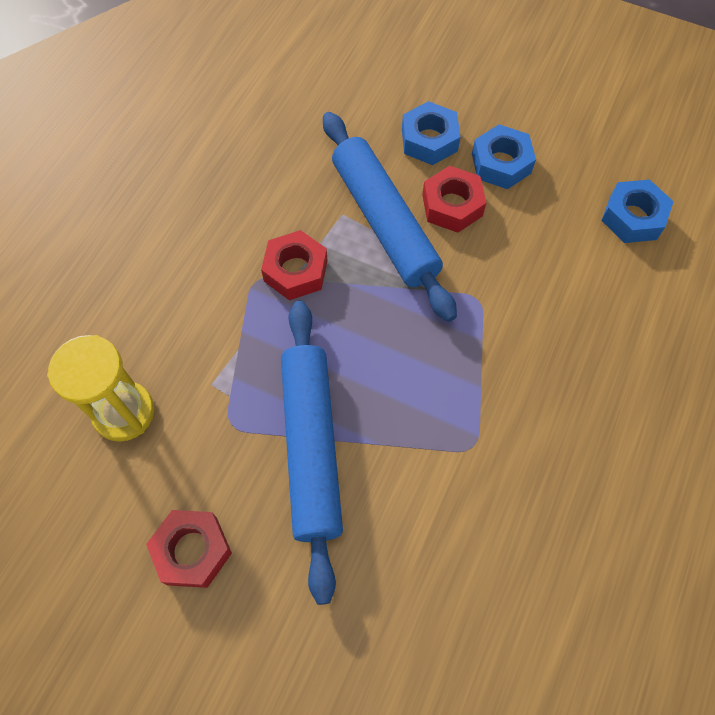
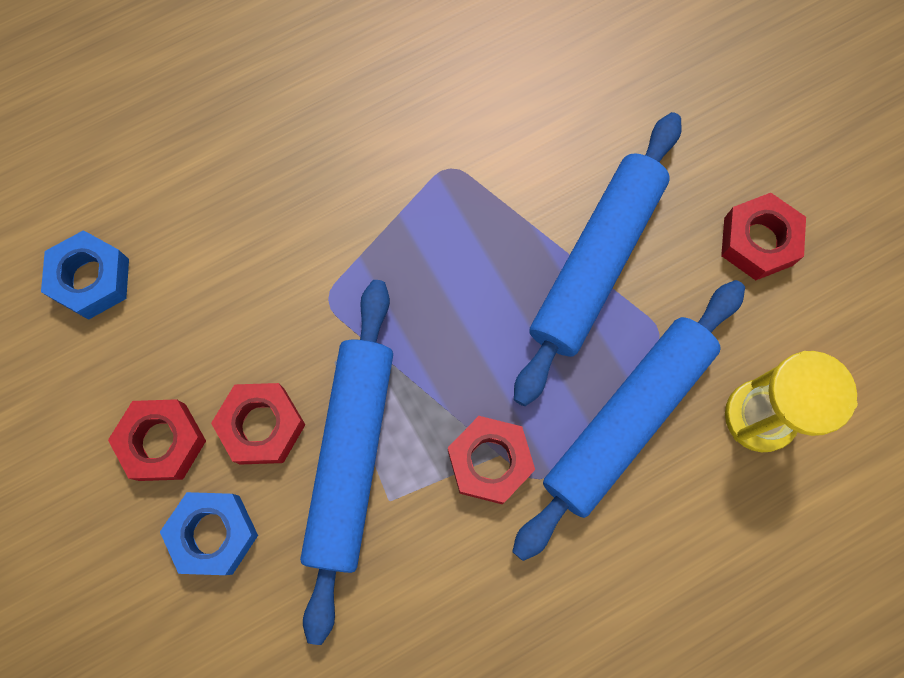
camera: 145 degrees left, 10 degrees up
(220, 351) = (626, 419): none -> blue rolling pin
(501, 163) = (162, 442): blue nut -> red nut

